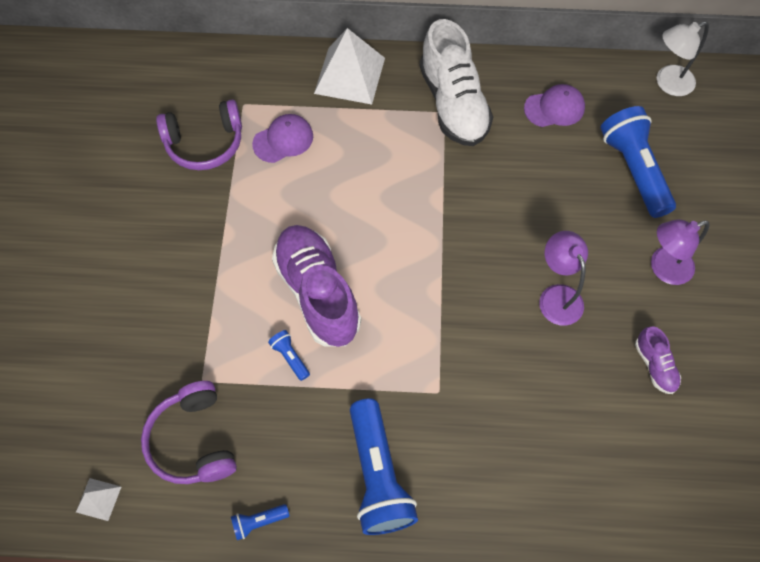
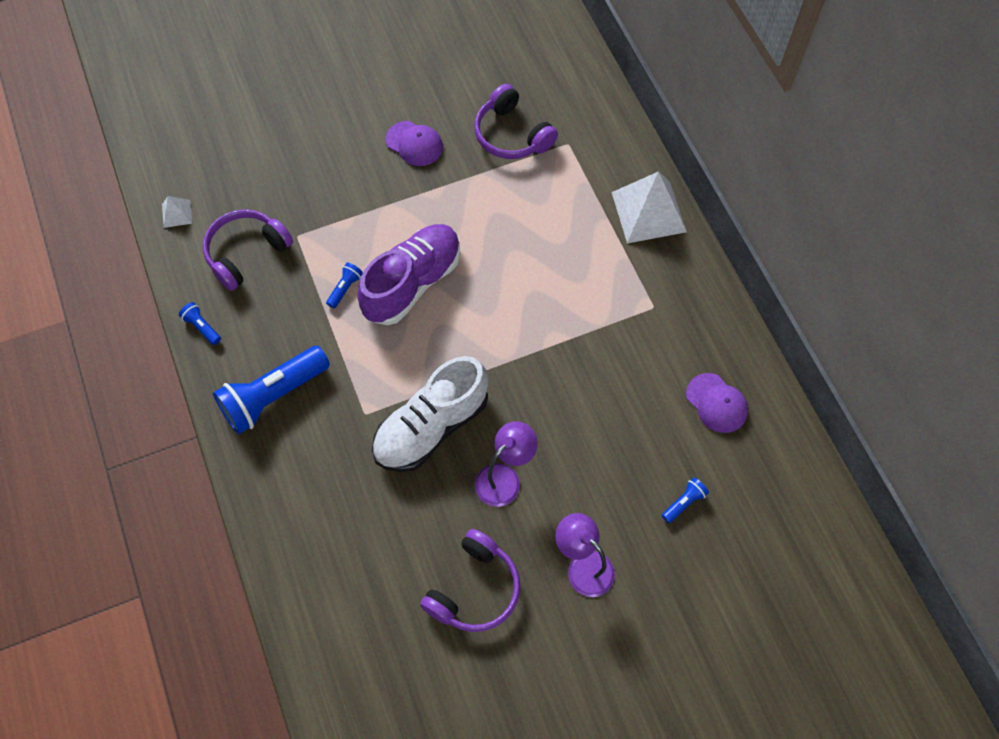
camera: 65 degrees right, 0 degrees up
(283, 140) = (548, 191): purple cap -> purple cap (414, 144)
(453, 104) = (668, 311): white shoe -> white shoe (431, 427)
(633, 170) = (684, 503): blue flashlight -> blue flashlight, size x0.43
(654, 365) = (474, 589): purple shoe -> purple headphones
(667, 83) = (814, 503): white lamp -> none

